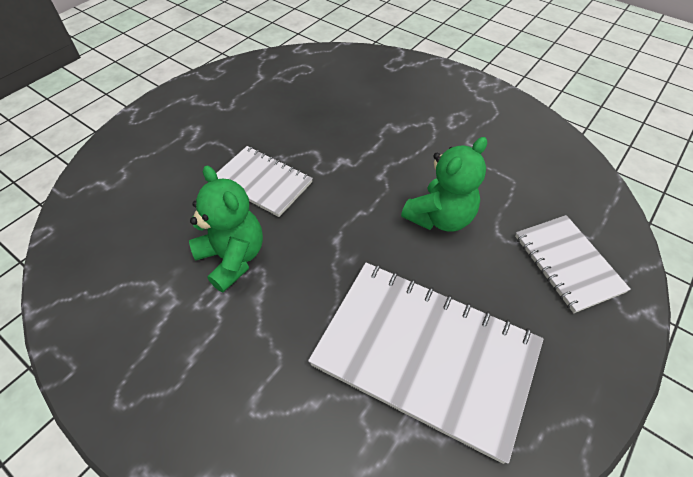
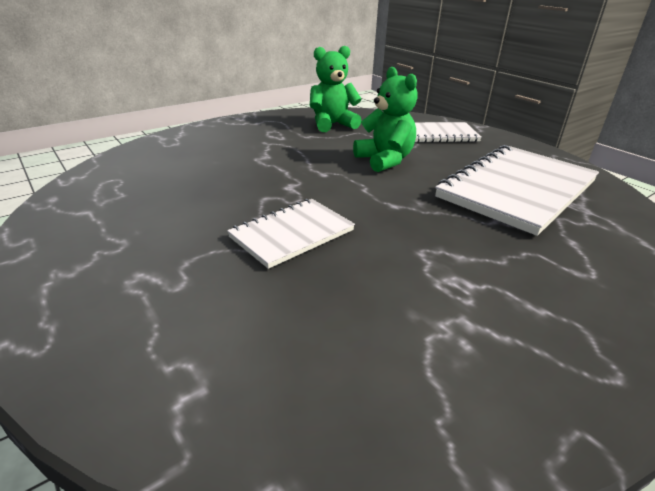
camera: 75 degrees left, 20 degrees down
(232, 258) = (403, 267): green teddy bear -> green teddy bear (332, 124)

